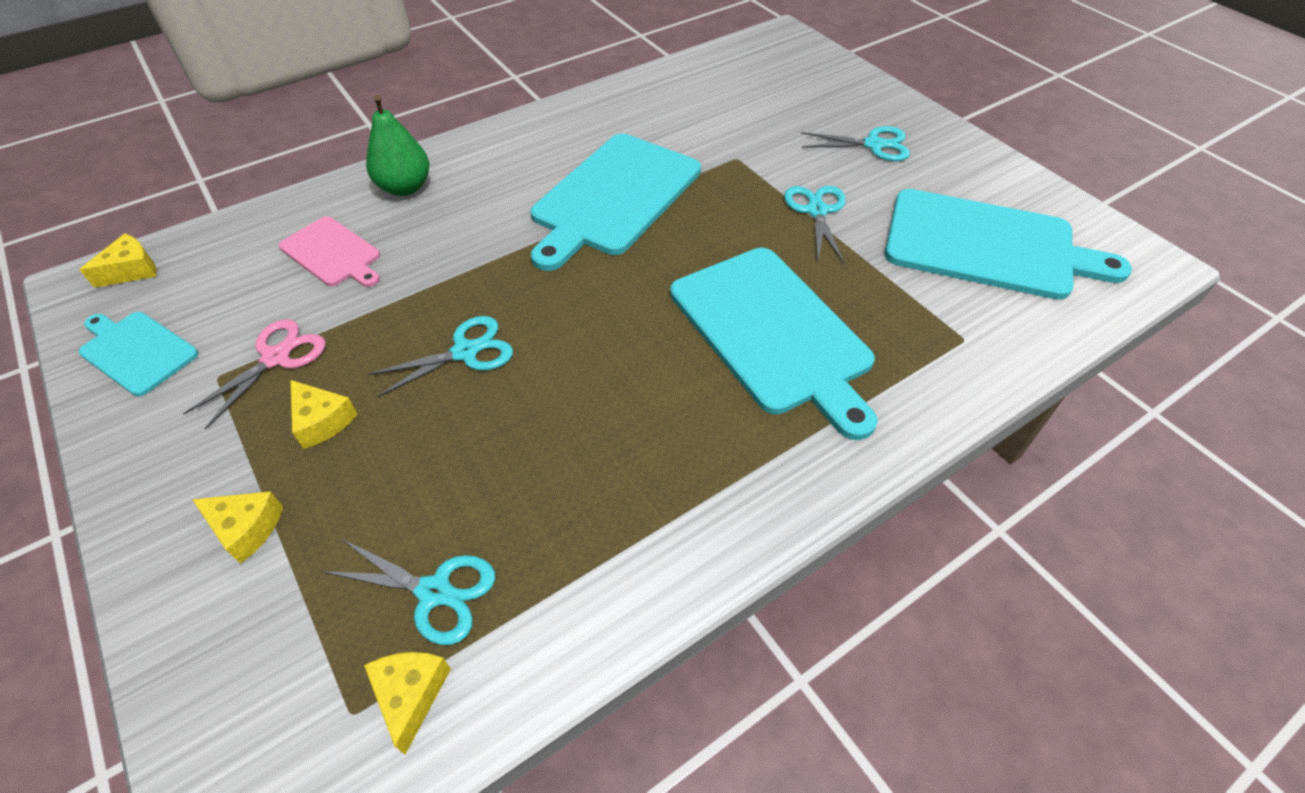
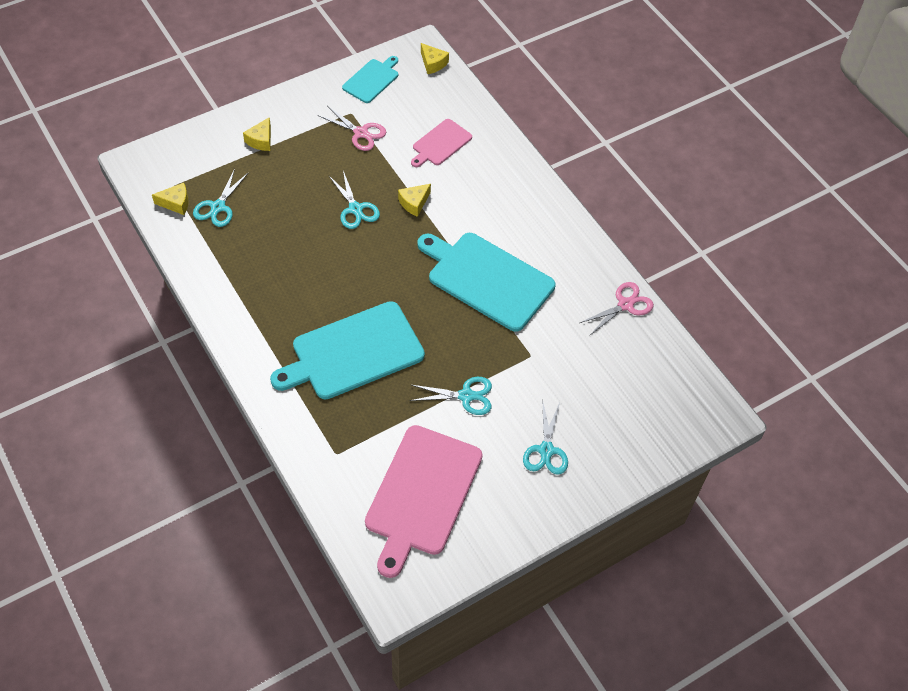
camera: 90 degrees right, 5 degrees up
(322, 421) = (317, 157): yellow cheese -> yellow cheese (414, 203)
(405, 187) = (502, 170): green pear -> none
(645, 89) = (625, 305): none -> pink scissors
(987, 246) = (421, 494): turquoise cutting board -> pink cutting board

